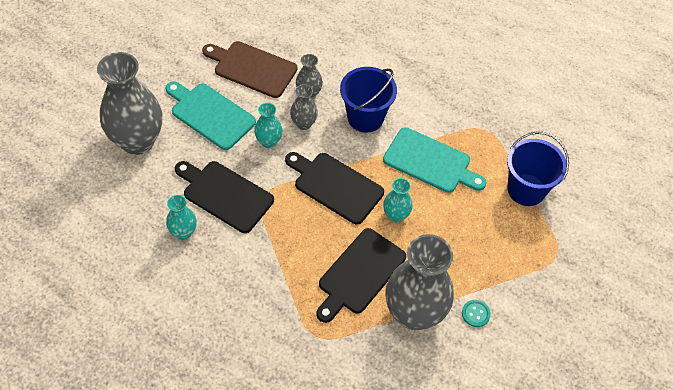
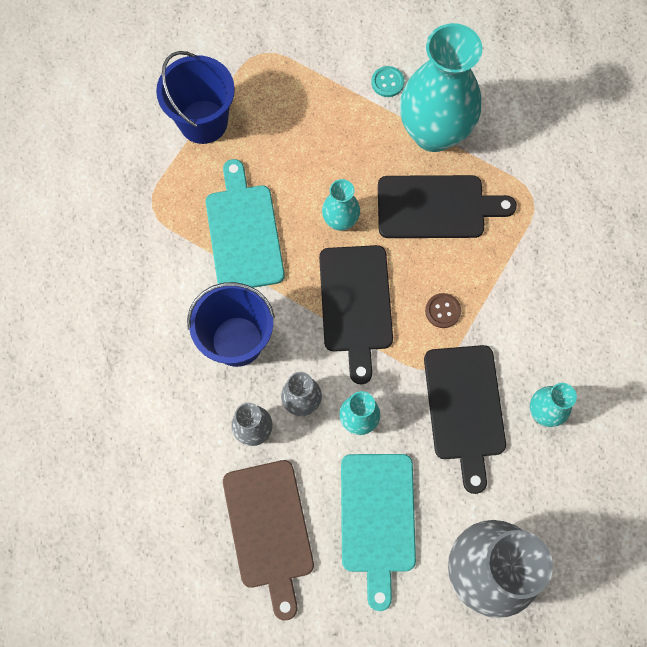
camera: 125 degrees left, 15 degrees up
(290, 226) = (442, 311): none -> brown button
(414, 313) = (433, 132): grey vase -> turquoise vase

